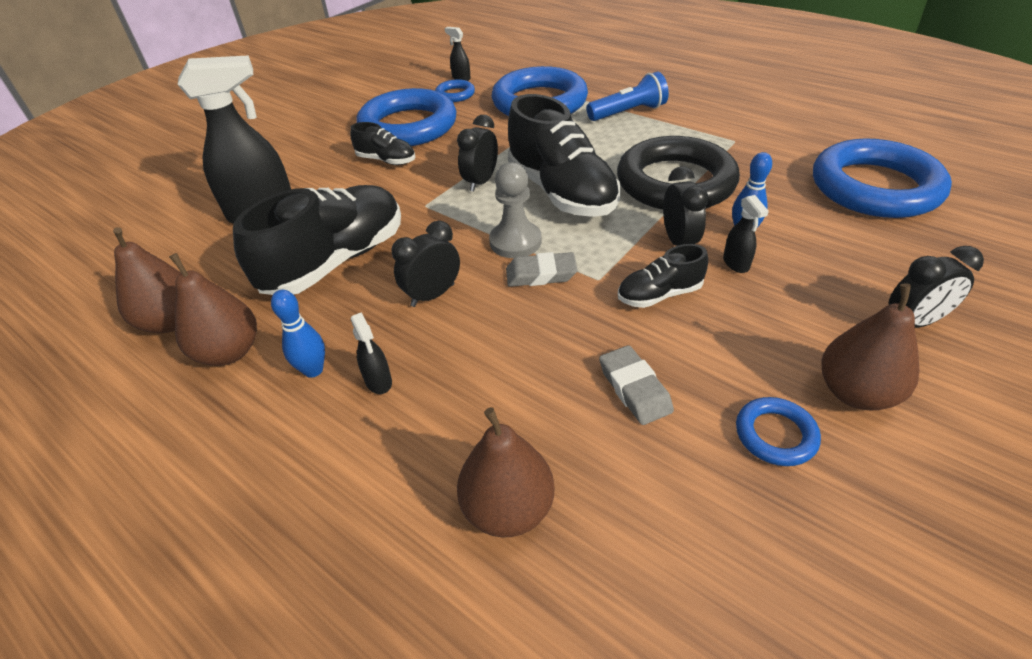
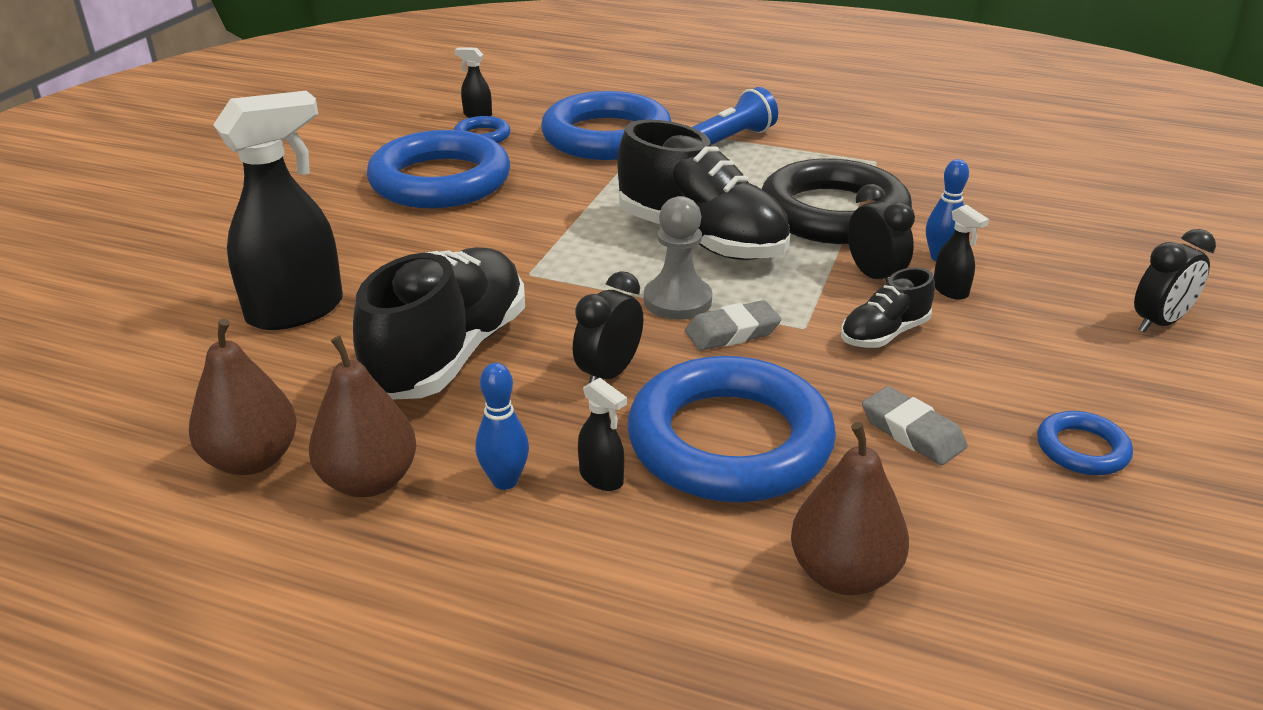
camera: 20 degrees left, 10 degrees down
(386, 160) = (437, 226): black shoe -> none
(481, 182) = (588, 238): black clock -> none
(855, 393) = (1138, 397): brown pear -> none
(874, 187) = (1054, 195): blue ring -> blue ring (729, 441)

